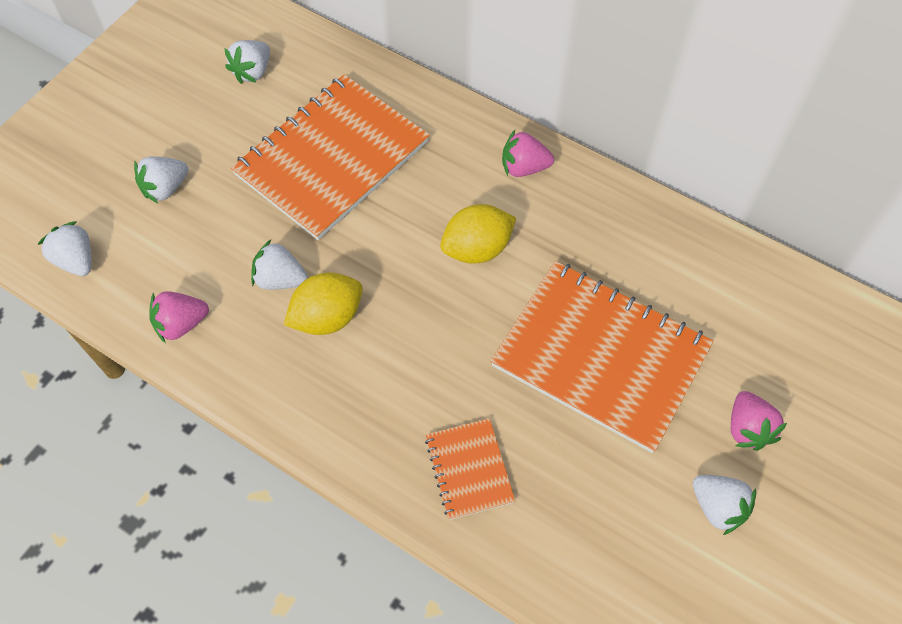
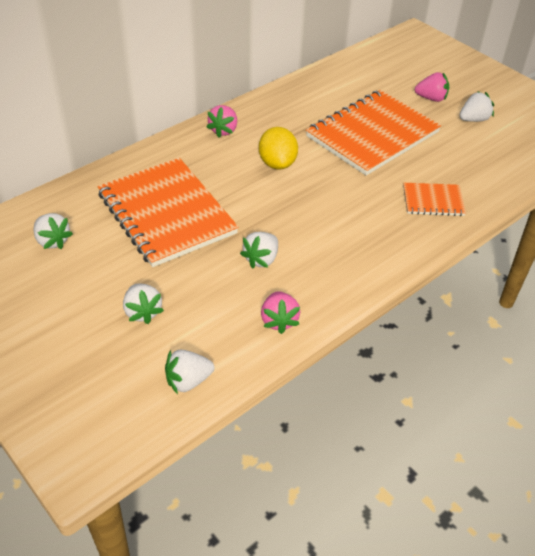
camera: 75 degrees left, 15 degrees down
(327, 317) = (303, 241): yellow lemon -> none

